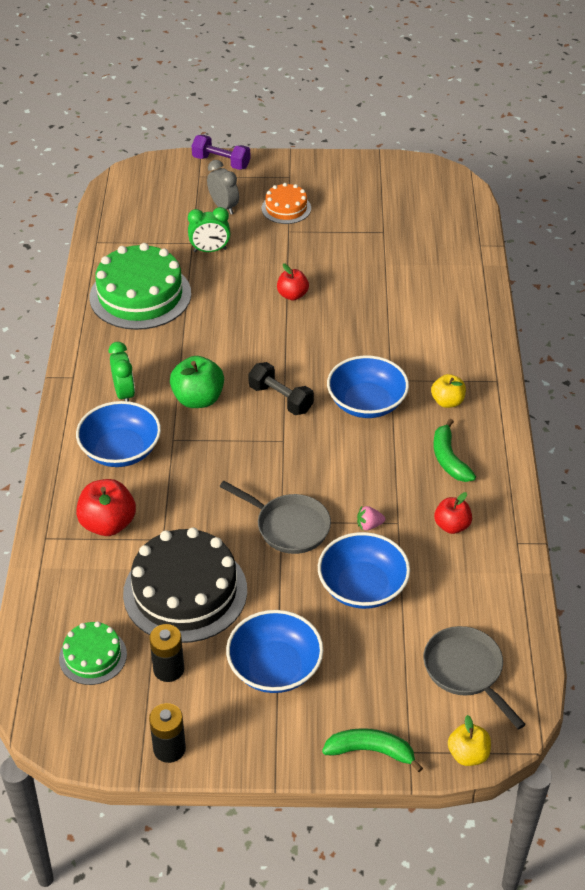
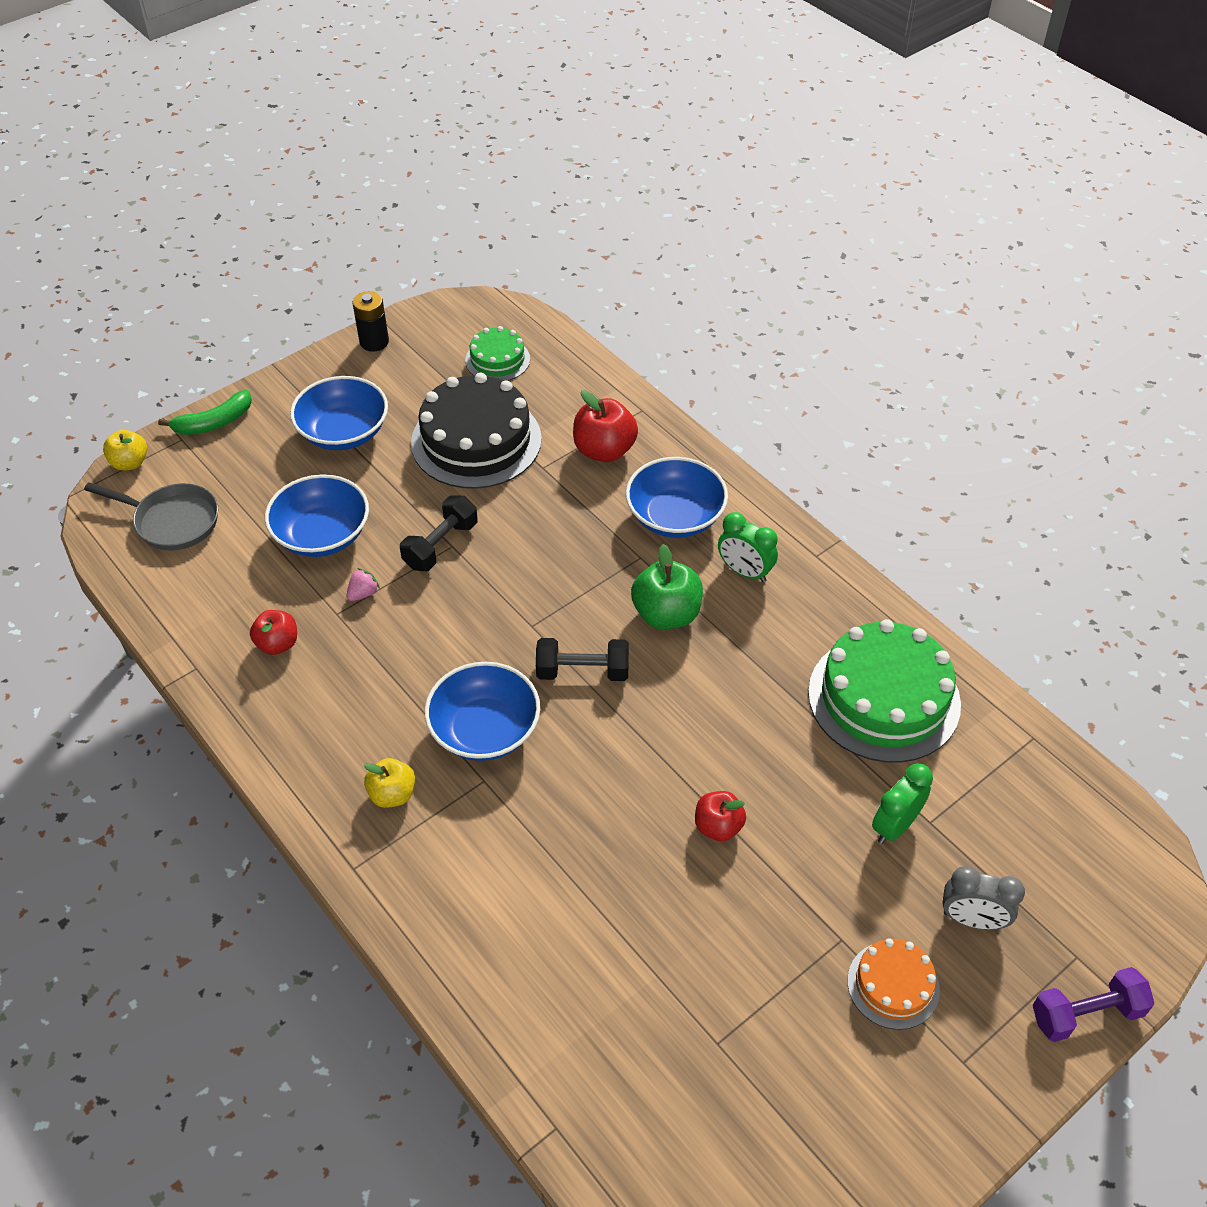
camera: 140 degrees right, 5 degrees up
(168, 669) = (428, 384): black battery -> none
(288, 526) = (441, 545): grey pan -> black dumbbell
(449, 459) = (335, 719): green banana -> none

